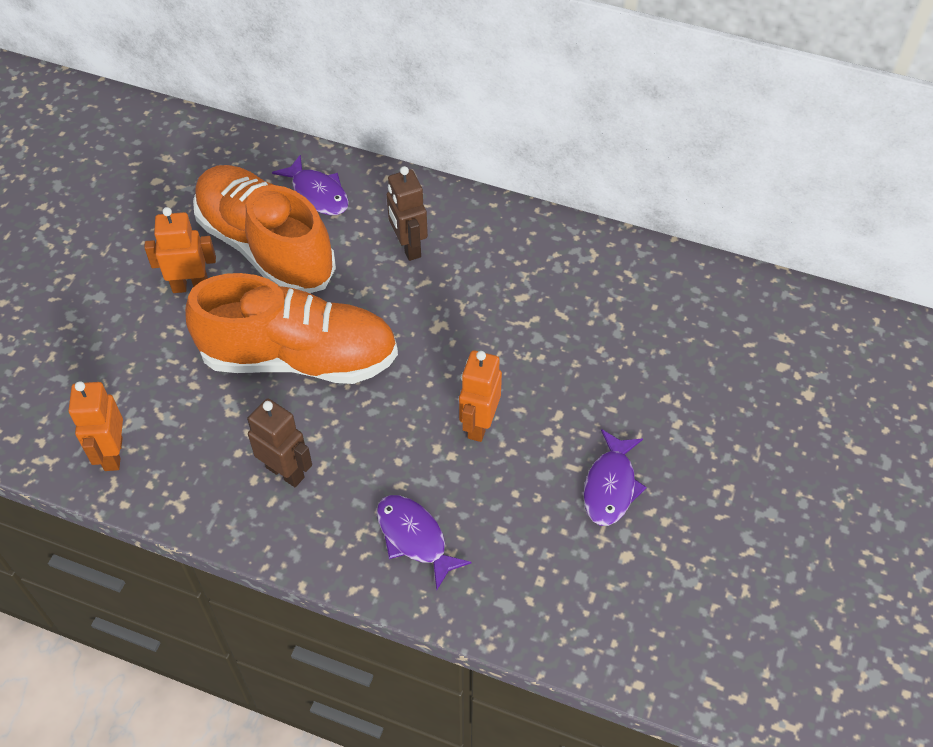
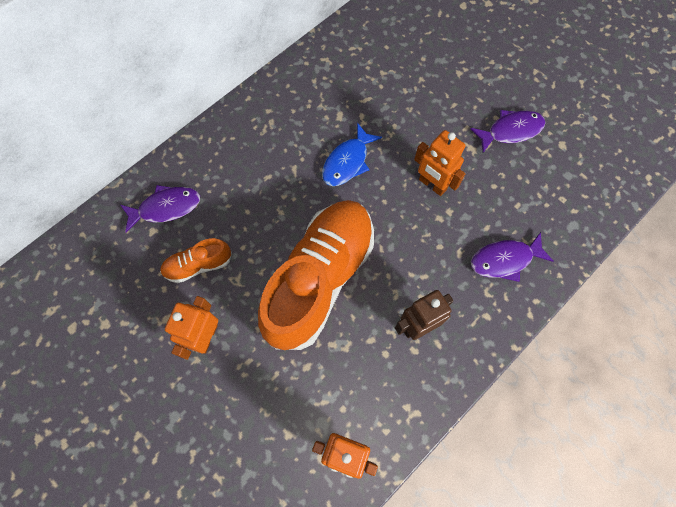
camera: 65 degrees left, 15 degrees up
(266, 247) = (198, 265): orange shoe -> orange shoe, size x0.44
(408, 247) = (256, 166): brown robot -> none
(462, 328) = (347, 162): none -> blue fish
(611, 486) = (510, 131): purple fish -> purple fish turned 60 degrees counterclockwise

